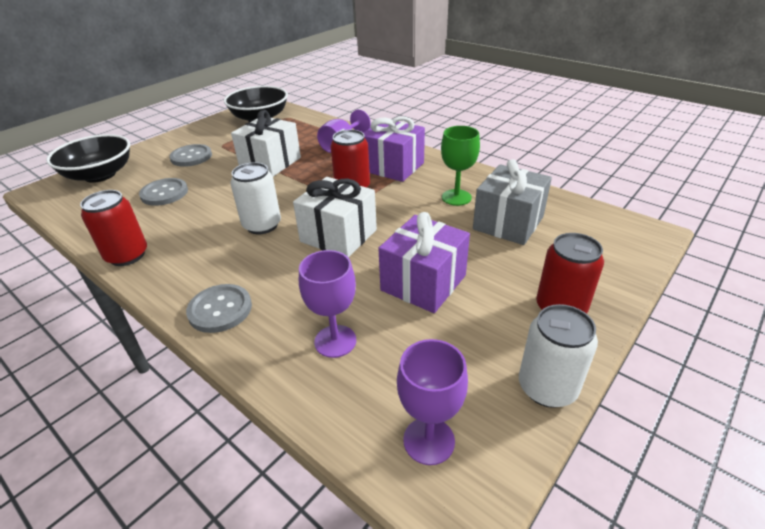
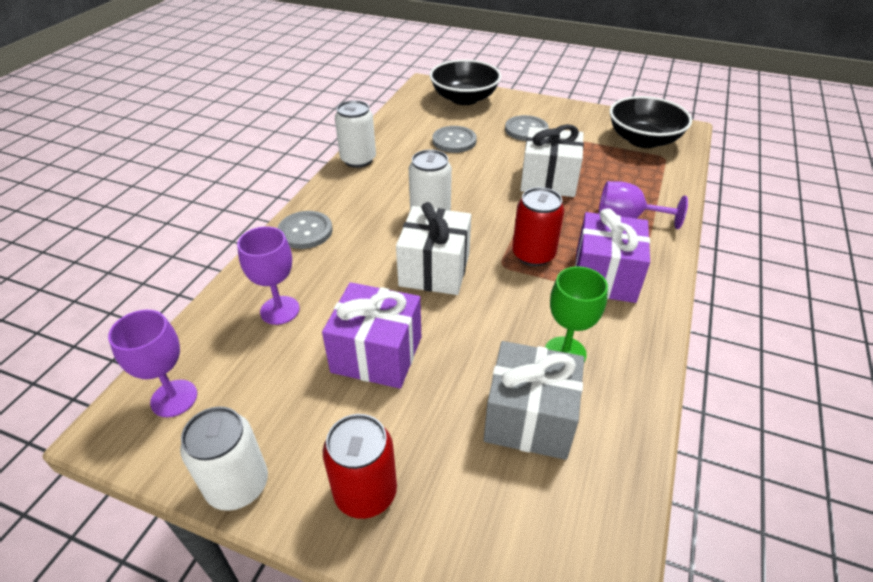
camera: 70 degrees right, 5 degrees up
(127, 255) = (358, 160): red can -> white can

